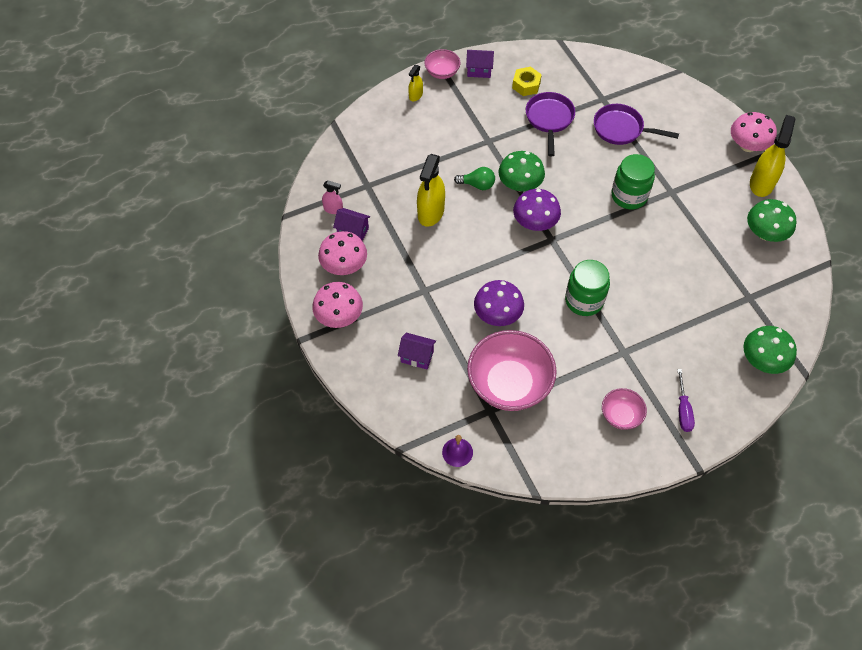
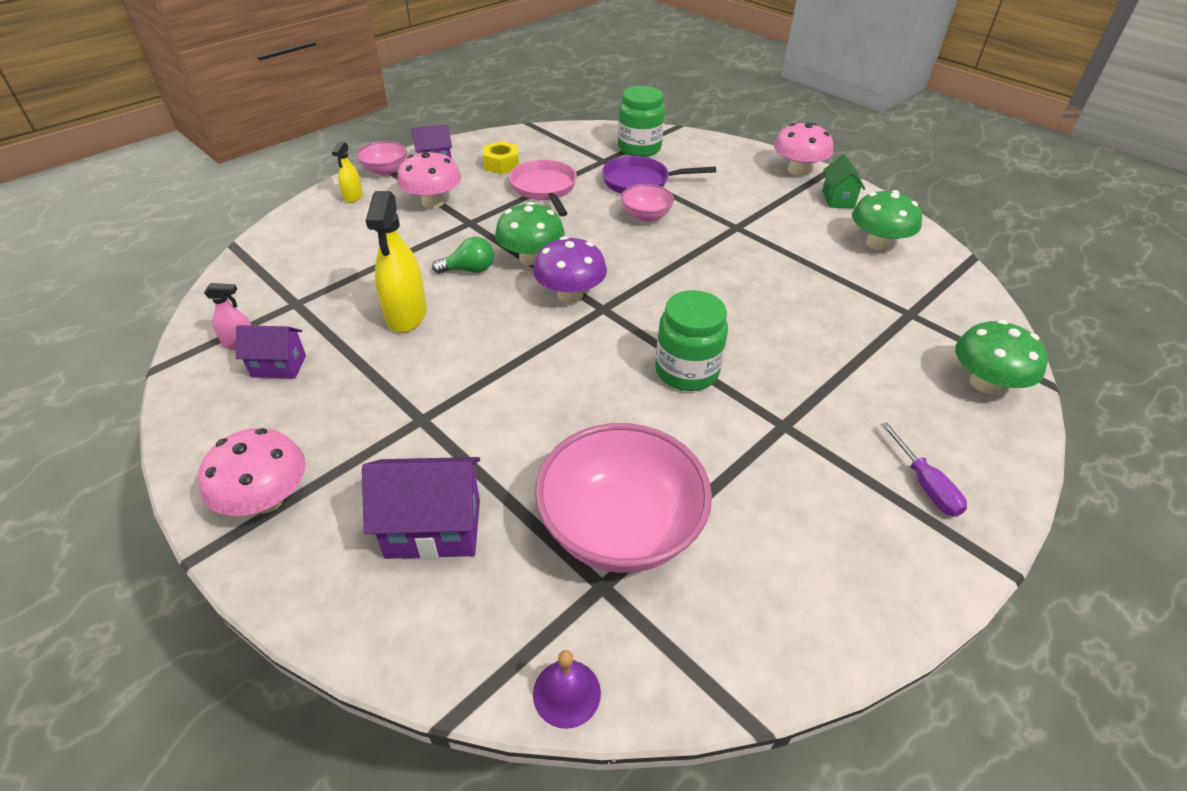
camera: 20 degrees left, 15 degrees down
(344, 265) = (268, 416): pink mushroom -> pink mushroom (433, 202)
(417, 357) = (433, 528): purple house -> purple house, size x1.60
(497, 314) = (558, 423): purple mushroom -> none
(549, 119) = (544, 189): purple pan -> pink pan
(621, 415) = (835, 523): pink bowl -> pink bowl (646, 216)
(629, 196) = (685, 241): green jar -> green jar (639, 148)
(761, 183) = (838, 199): yellow spray bottle -> green house

